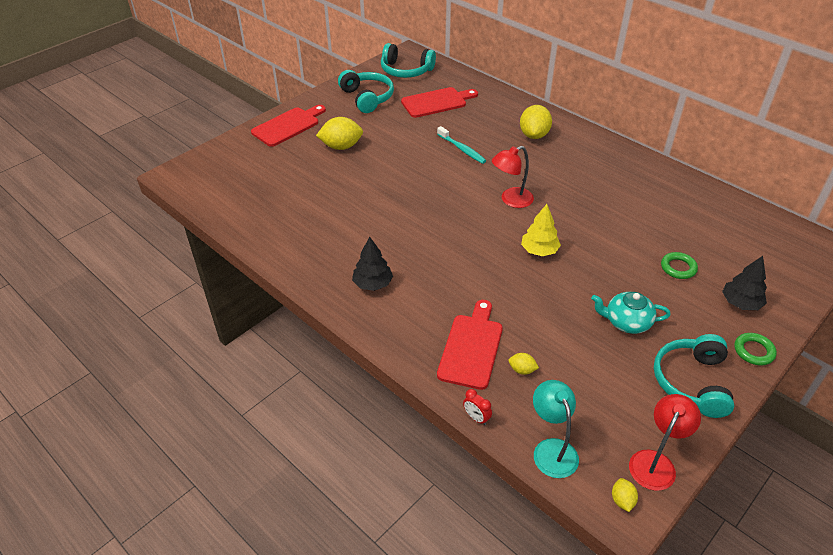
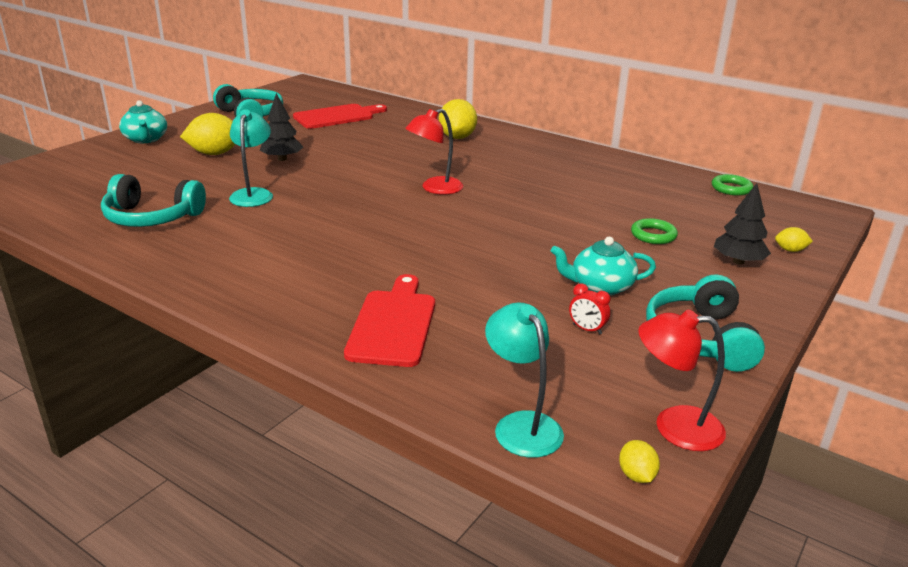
camera: 10 degrees left, 15 degrees down
(288, 126) = (146, 139): red cutting board -> turquoise teapot
(372, 198) = (253, 194): none -> turquoise lamp
(373, 284) = (251, 270): black tree -> black tree (282, 159)
(406, 70) = (299, 95): turquoise headphones -> turquoise headphones (152, 217)
(462, 149) = (370, 151): turquoise toothbrush -> none
(476, 418) = (405, 398): red clock -> red clock (587, 329)
(522, 370) = (467, 342): yellow lemon -> yellow lemon (790, 250)
(539, 250) = (476, 229): yellow tree -> none
(656, 462) = (674, 426): red lamp -> red lamp turned 105 degrees counterclockwise
(753, 351) = (769, 303): green ring -> green ring (731, 188)

